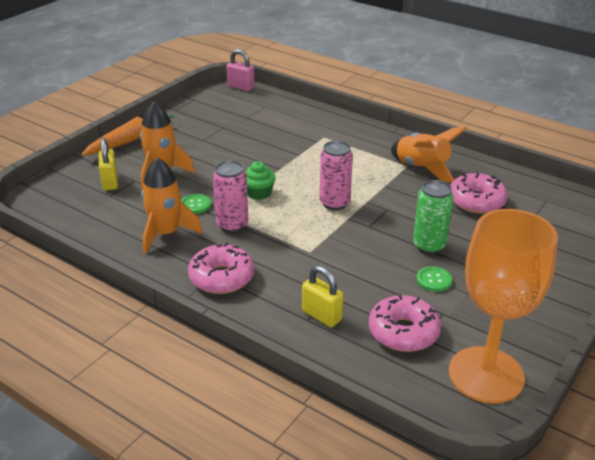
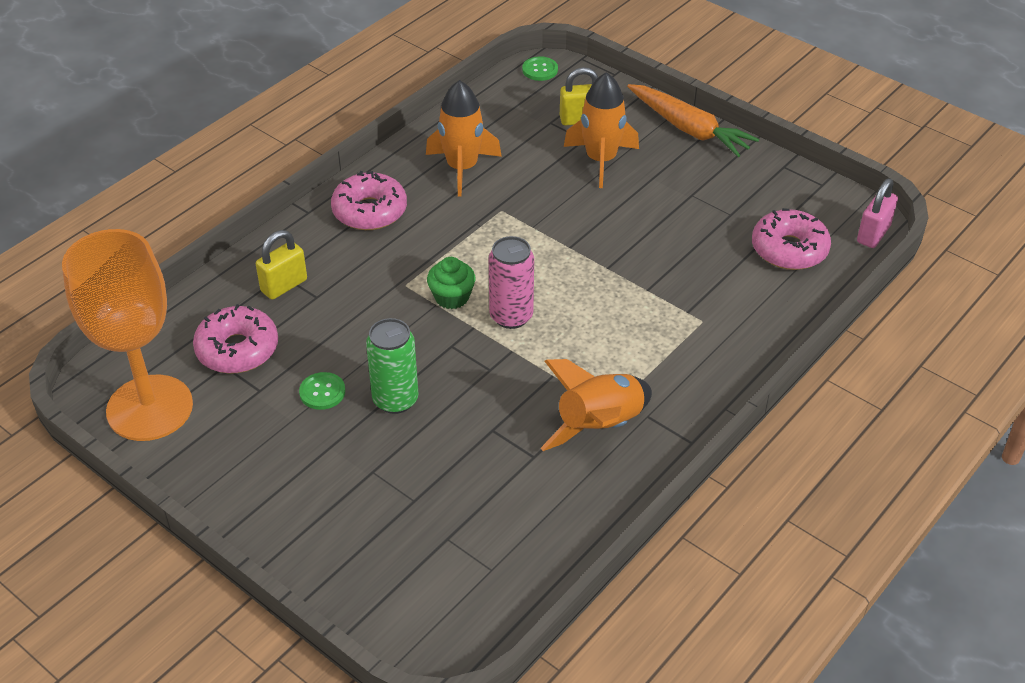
camera: 95 degrees right, 10 degrees up
(195, 205) = (521, 190): green button -> green button (540, 70)
(232, 225) = (472, 220): pink can -> none
(258, 193) = (543, 245): green cupcake -> green cupcake (452, 297)
(476, 201) = (498, 475): pink donut -> pink donut (789, 249)

